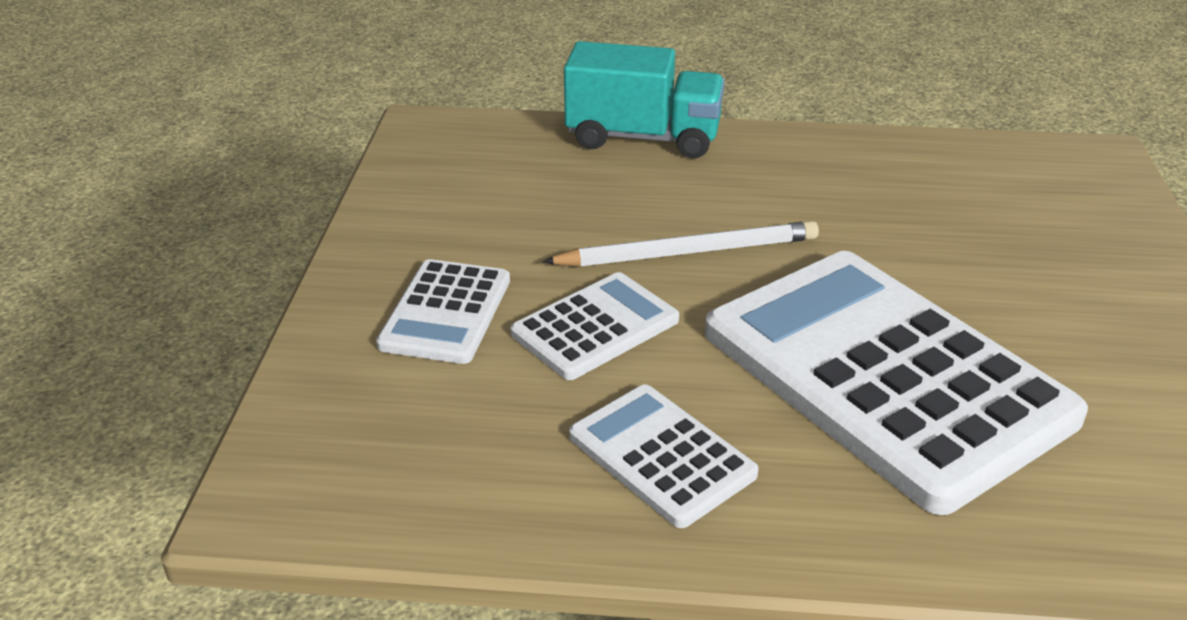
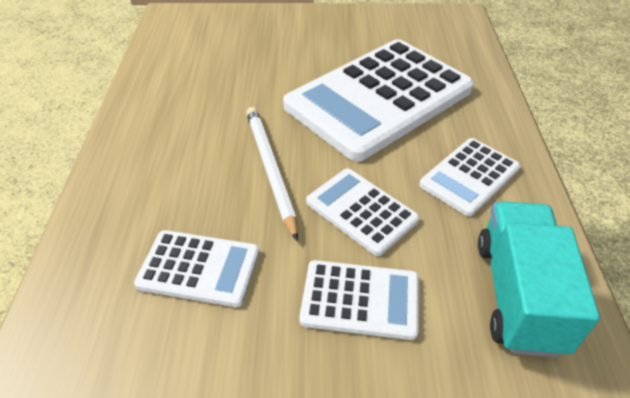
camera: 95 degrees left, 10 degrees up
(523, 202) = (199, 268): none -> white calculator
(643, 138) = (103, 198): turquoise truck -> turquoise truck (518, 295)

